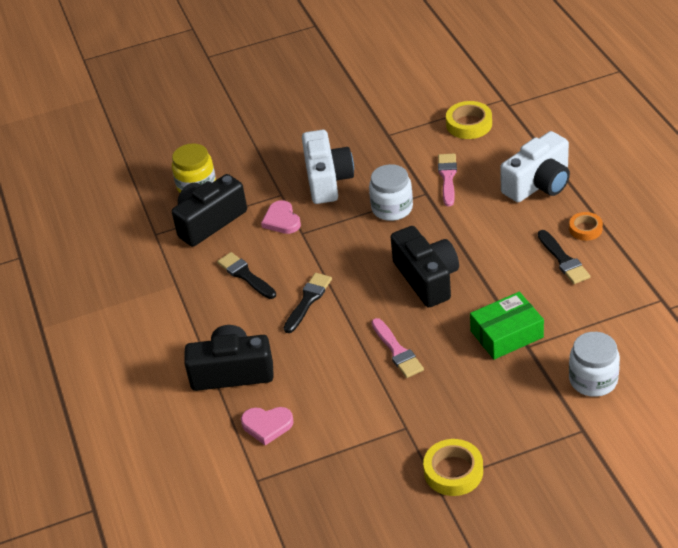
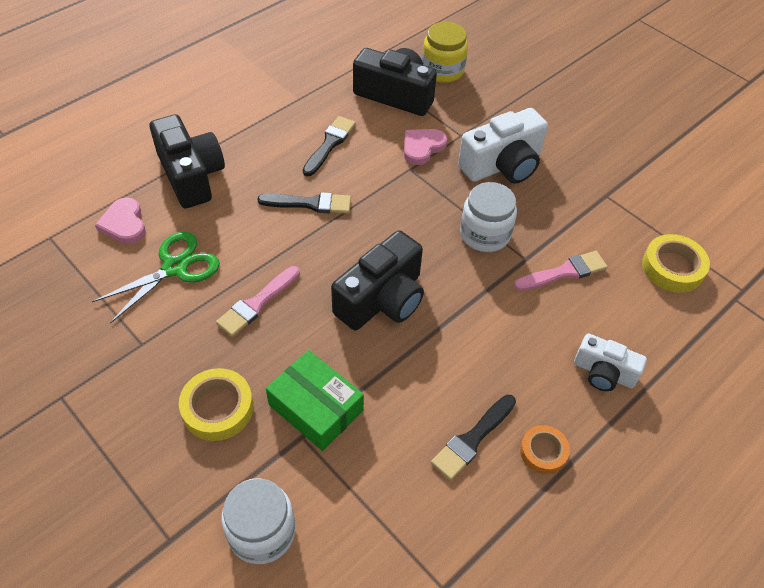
camera: 60 degrees right, 10 degrees up
(335, 397) = (174, 268): none -> green scissors
(453, 471) = (81, 410): yellow tape -> yellow tape (217, 408)
(538, 184) = (603, 373): white camera -> white camera, size x0.61

